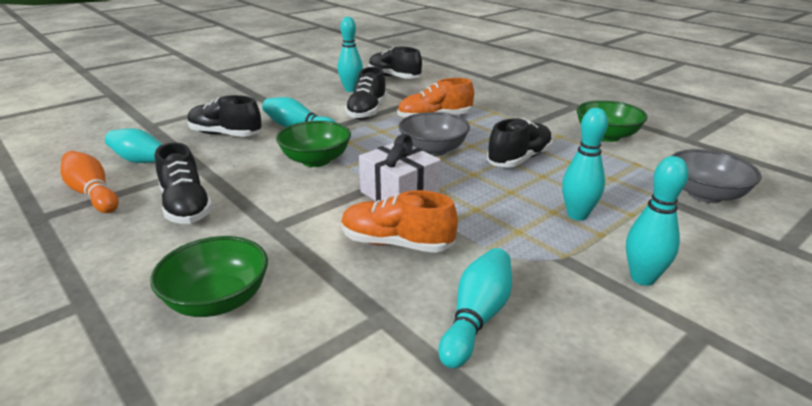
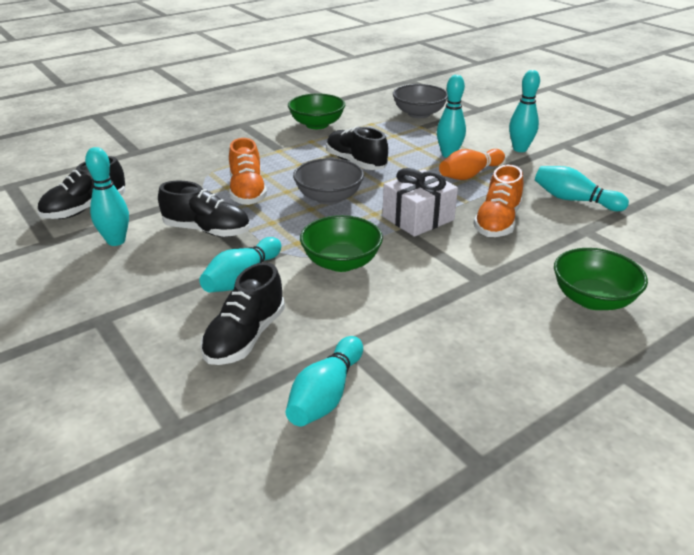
camera: 85 degrees left, 5 degrees up
(92, 194) = (417, 429): orange bowling pin -> orange bowling pin (470, 175)
(186, 207) = (447, 340): black shoe -> none

